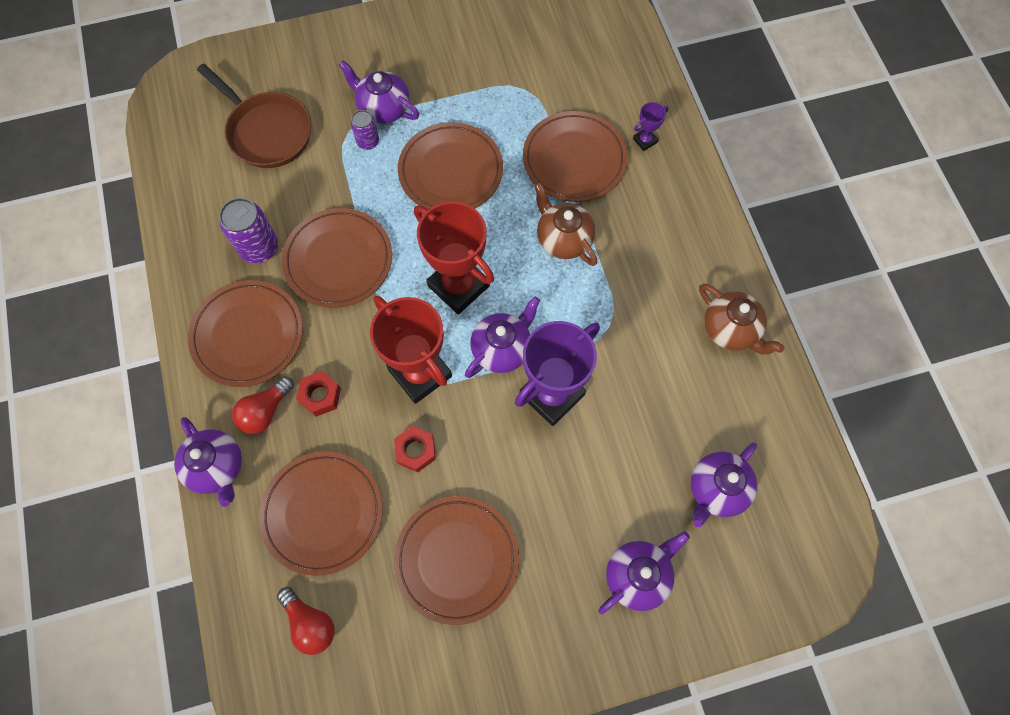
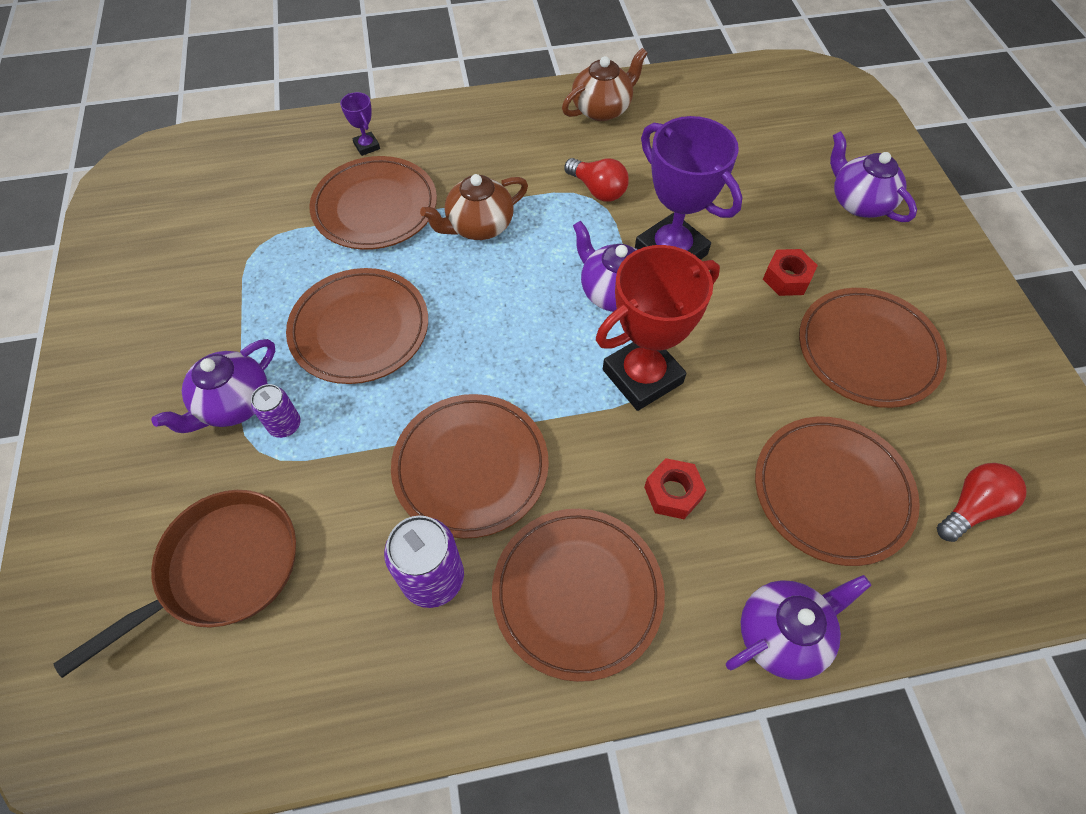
camera: 85 degrees left, 10 degrees down
(265, 411) = (696, 566): red light bulb -> red light bulb (597, 190)
(416, 451) = (743, 385): red nut -> red nut (787, 278)
(458, 286) = (527, 330): red trophy -> none
(716, 489) = (767, 138): purple teapot -> none

